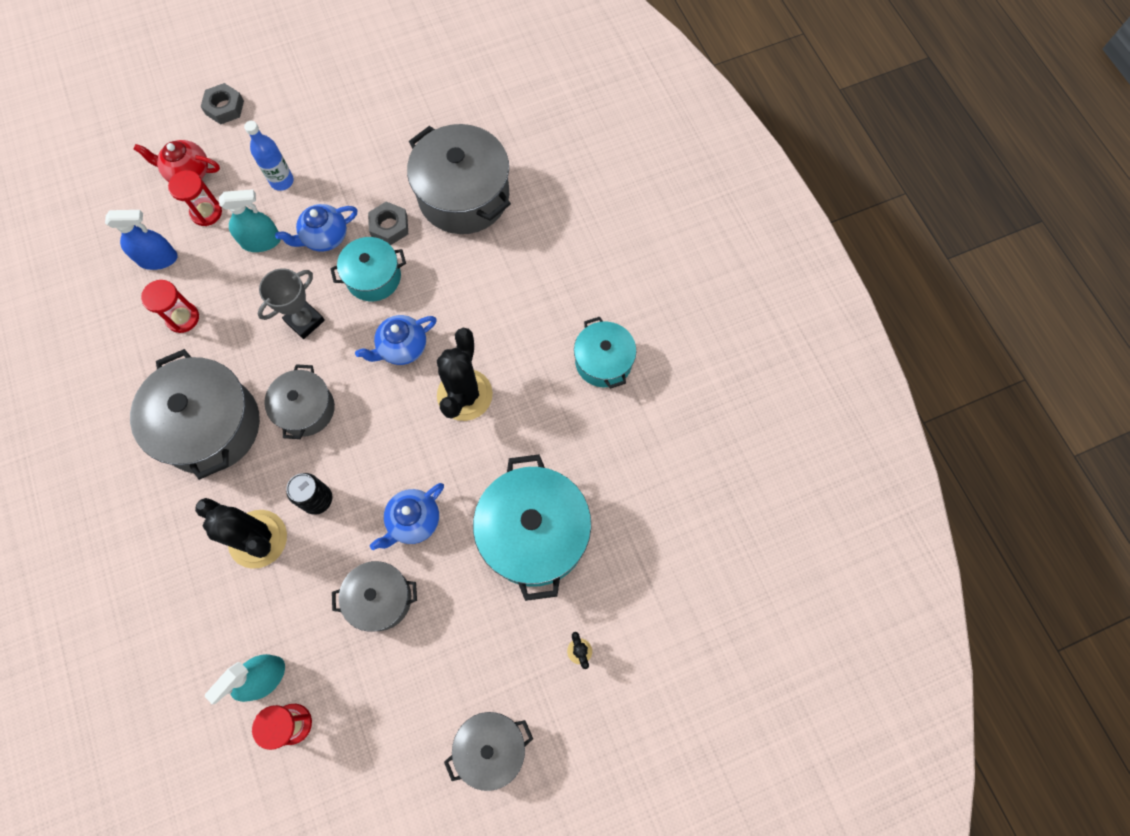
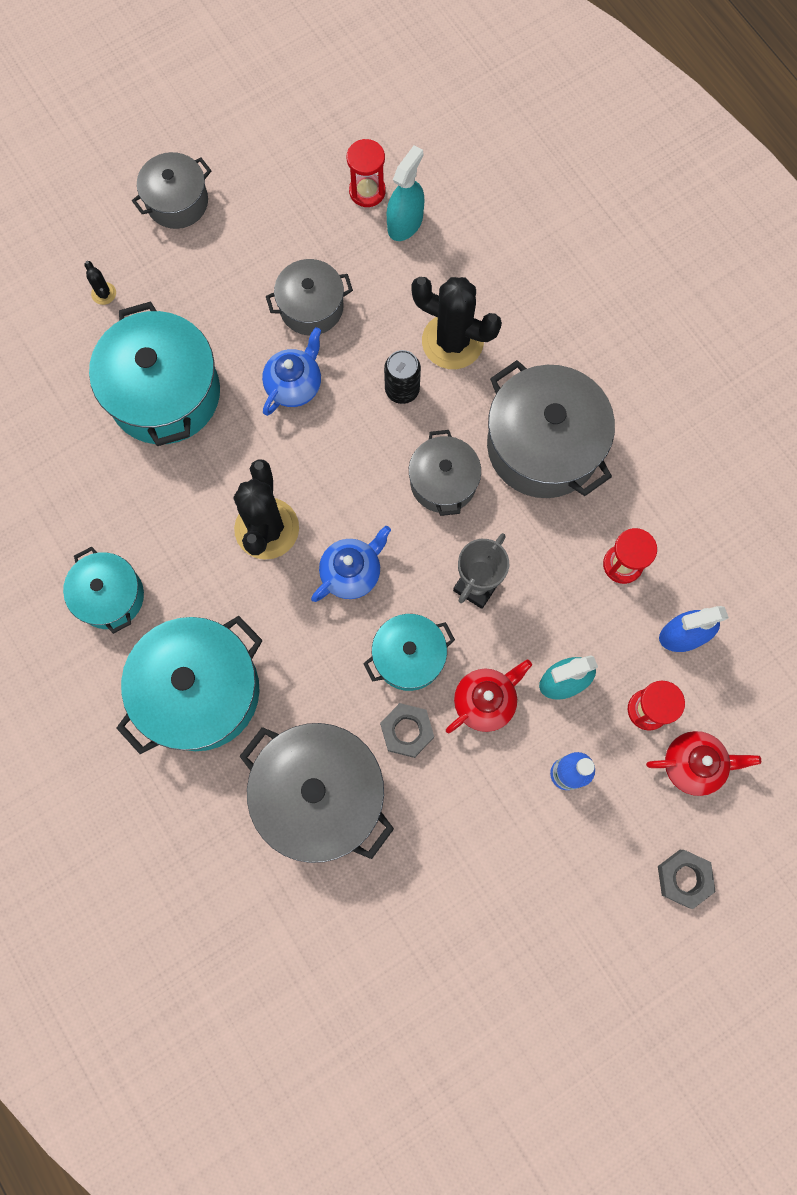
camera: 170 degrees right, 5 degrees up
(325, 237) = (485, 701): blue teapot -> red teapot
(541, 278) = (200, 691): none -> turquoise pot

